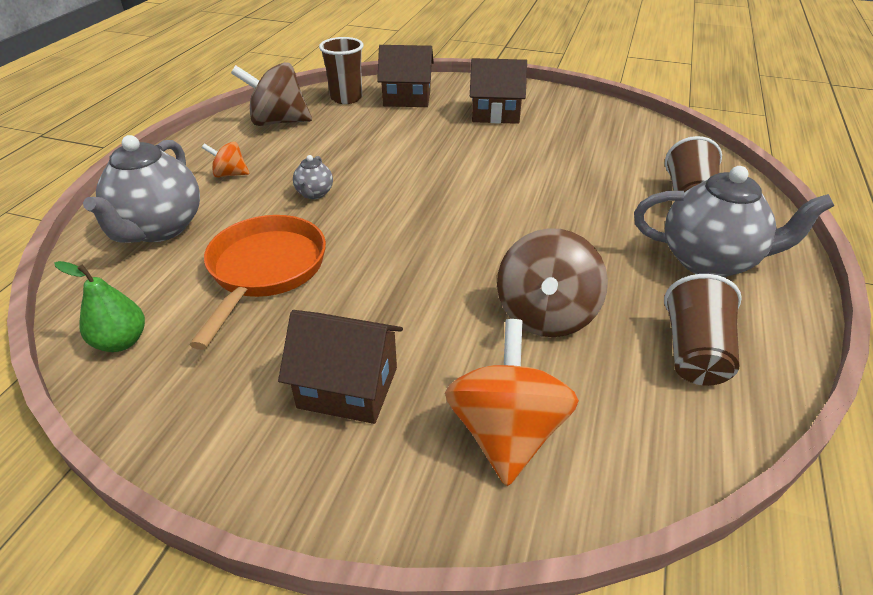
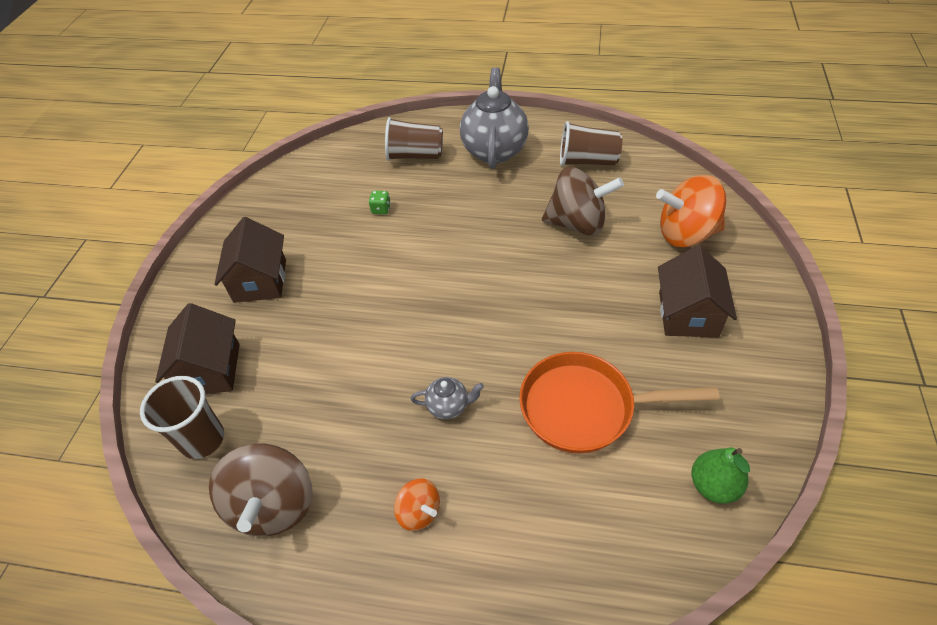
camera: 95 degrees left, 10 degrees up
(159, 229) = (546, 540): grey teapot -> none
(230, 174) = (419, 512): orange spinning top -> orange spinning top turned 45 degrees counterclockwise
(587, 172) = (381, 209): none -> green dice

